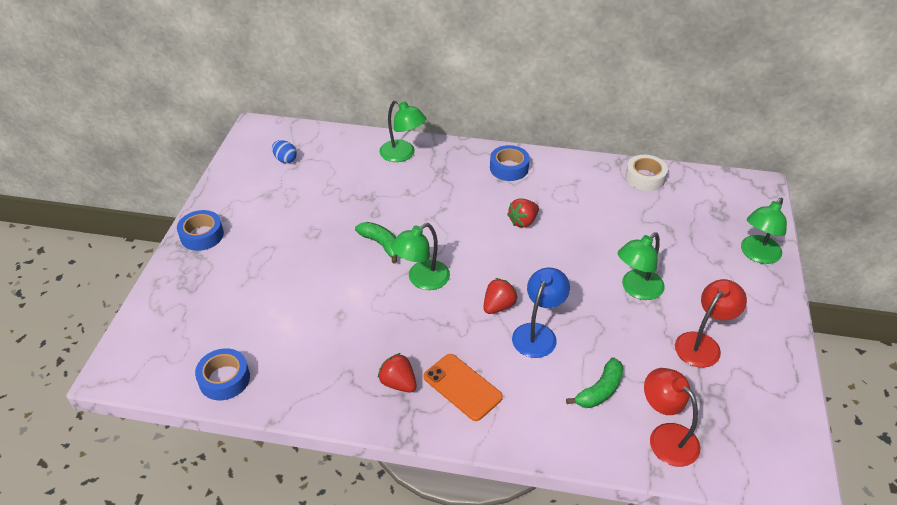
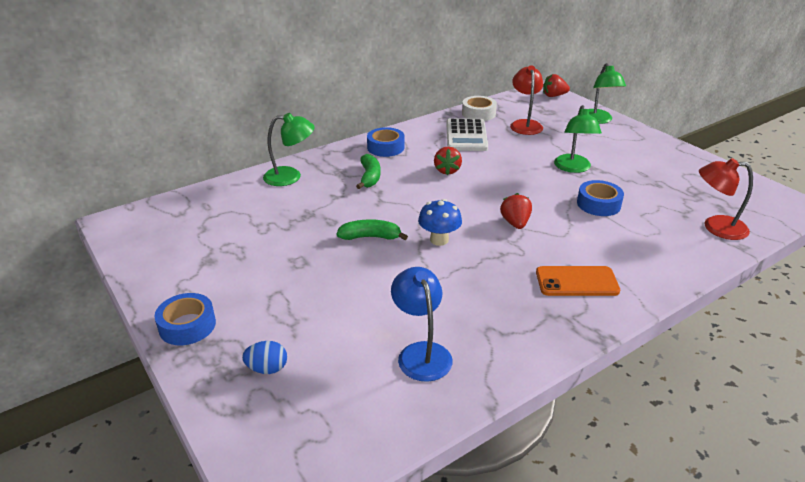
camera: 45 degrees left, 10 degrees down
(224, 379) = (399, 411): blue tape -> blue tape (598, 204)
(285, 159) = (184, 229): blue egg -> blue egg (267, 369)
(398, 383) = (534, 310): red strawberry -> red strawberry (553, 96)
(422, 280) = (439, 240): green lamp -> blue mushroom
(538, 333) = (564, 222): blue lamp -> blue lamp (421, 353)
(594, 196) = (466, 136): none -> white calculator
(600, 390) = (648, 228): green banana -> green banana (369, 177)
(702, 344) = (649, 173): red lamp -> red lamp (525, 124)

